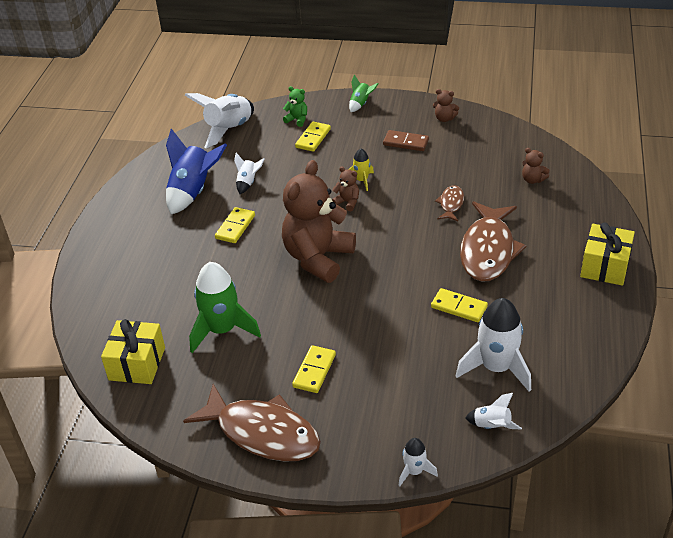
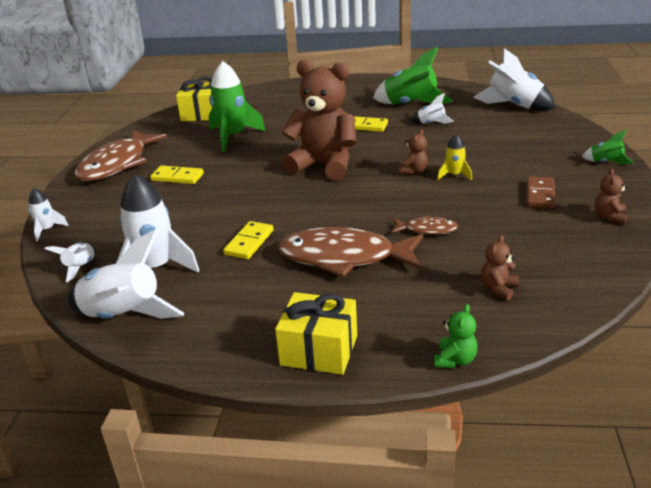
camera: 85 degrees right, 10 degrees down
(193, 192) = (410, 104): blue rocket -> green rocket
(297, 120) = (551, 133): green teddy bear -> green teddy bear (455, 360)
(313, 138) = (520, 144): yellow domino -> none
(569, 381) = (123, 316): none -> white rocket

